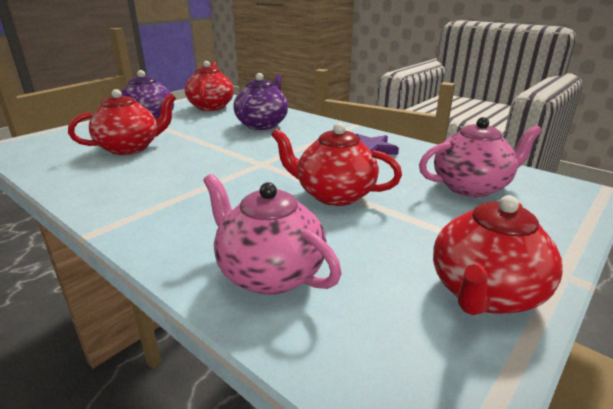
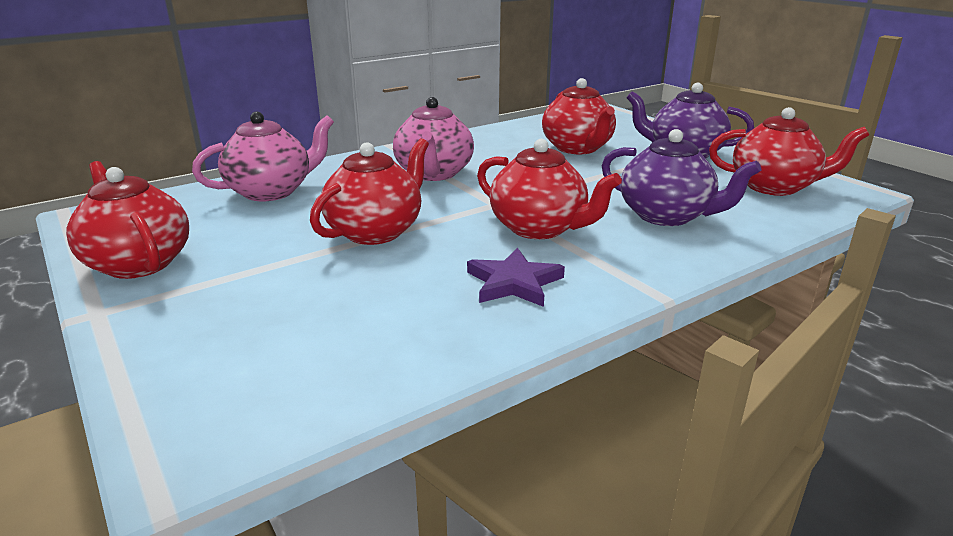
camera: 105 degrees right, 0 degrees up
(297, 149) = (539, 228): none -> red teapot
(471, 187) = (312, 331): pink teapot -> pink teapot (434, 174)

